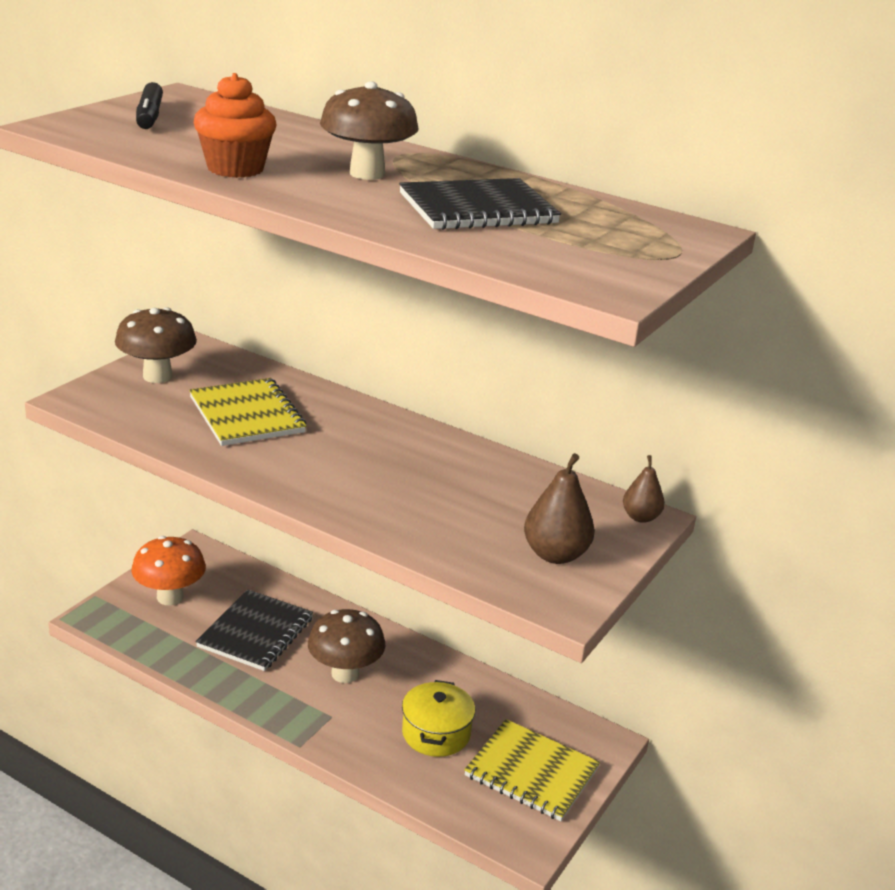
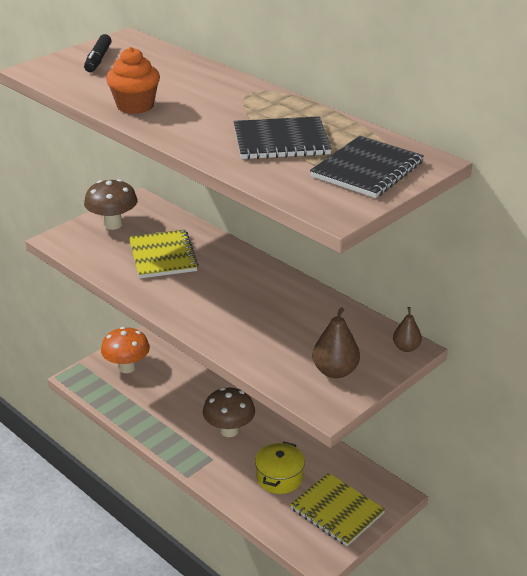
camera: 15 degrees right, 5 degrees up
(255, 632) = (177, 396): black notebook -> black notebook (367, 169)
(367, 174) = (220, 110): brown mushroom -> none

